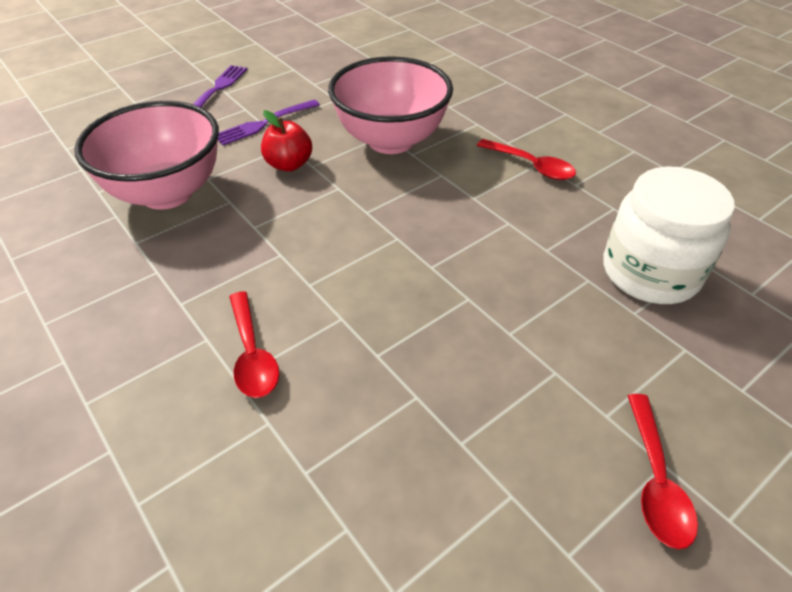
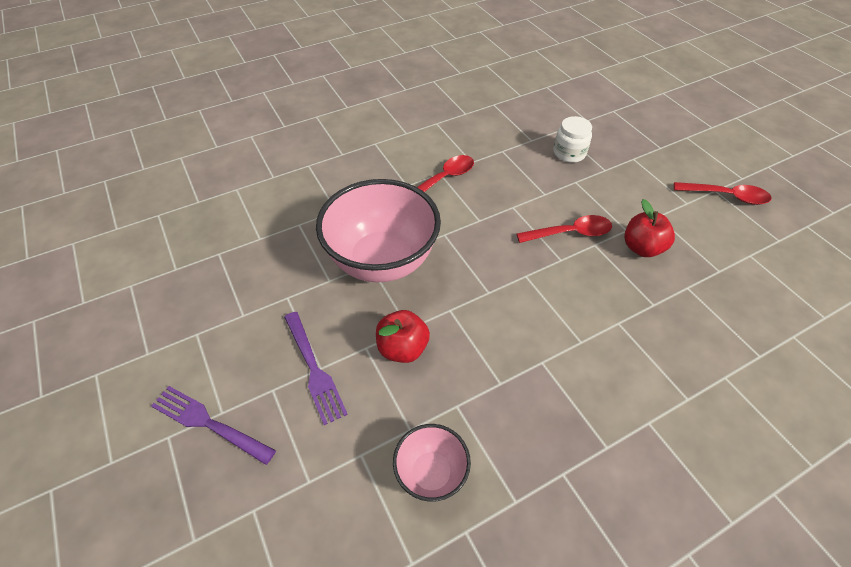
camera: 80 degrees left, 5 degrees up
(167, 193) = (431, 473): pink bowl -> pink bowl, size x0.49
(252, 354) = (662, 386): red spoon -> red spoon (570, 233)
(479, 348) = (642, 248): none -> red apple
(650, 272) = (569, 153): white jar -> white jar, size x0.52

